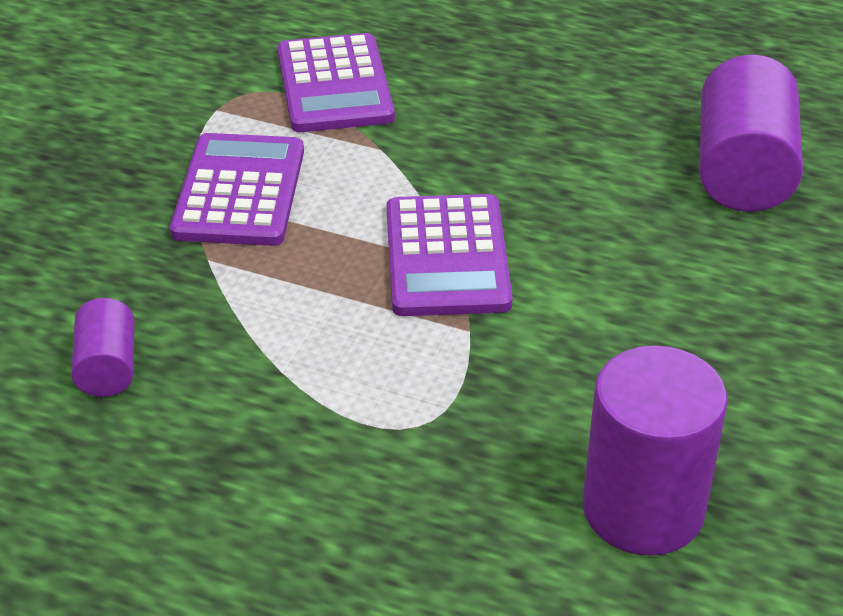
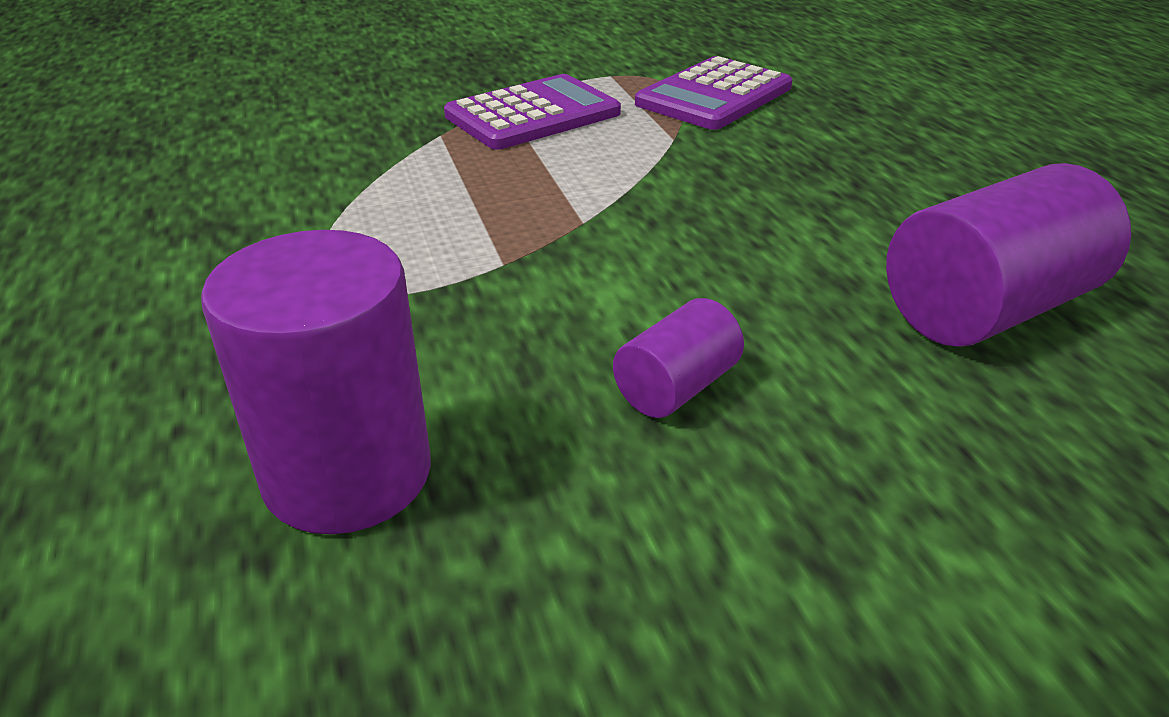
camera: 50 degrees right, 5 degrees down
(107, 368) = (273, 150): purple cylinder -> purple cylinder (676, 387)
(447, 257) = (585, 215): purple calculator -> none

